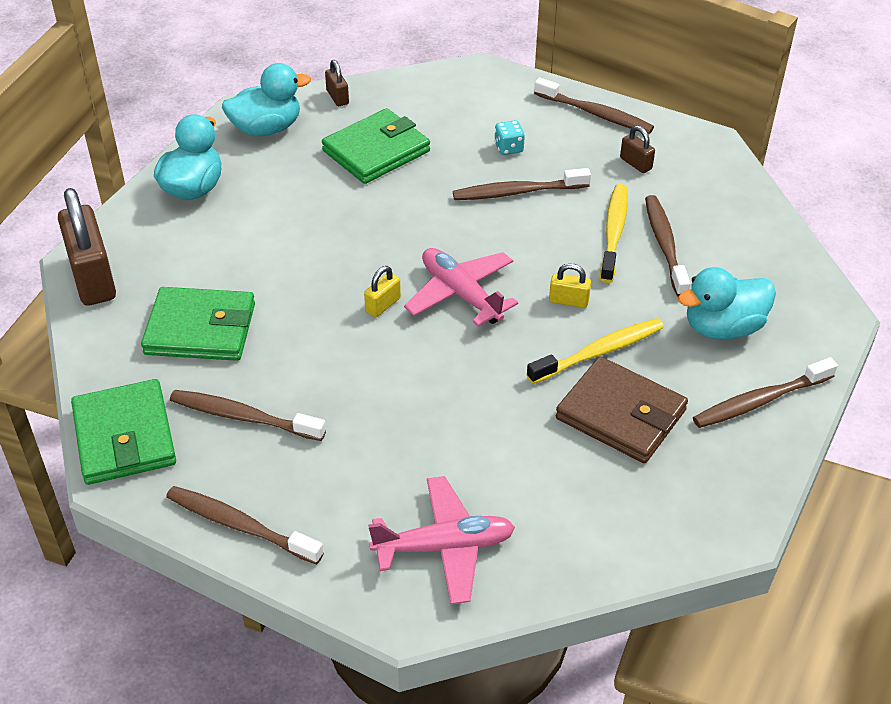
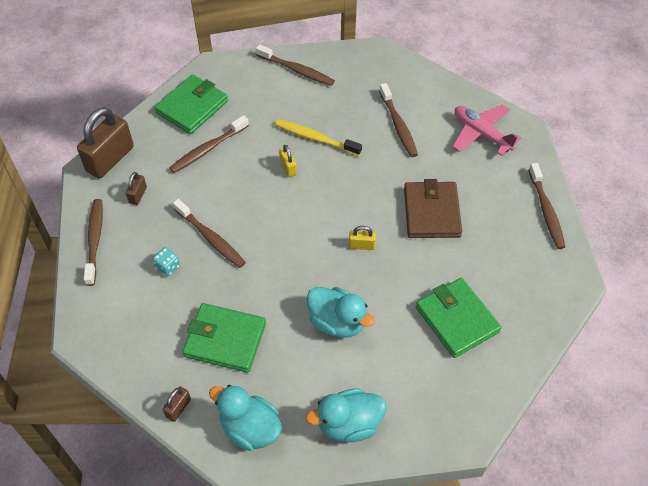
camera: 125 degrees left, 10 degrees up
(93, 278) = (473, 413): brown padlock -> brown padlock (110, 159)
(124, 436) = (552, 296): green wallet -> green wallet (192, 107)
(243, 417) = (491, 254): brown toothbrush -> brown toothbrush (398, 125)
(460, 294) = (322, 216): pink plane -> none
(613, 232) = (214, 175): yellow toothbrush -> none
(621, 414) = (349, 112): brown wallet -> brown wallet (431, 212)
(722, 328) = (257, 101): turquoise duck -> turquoise duck (337, 322)

